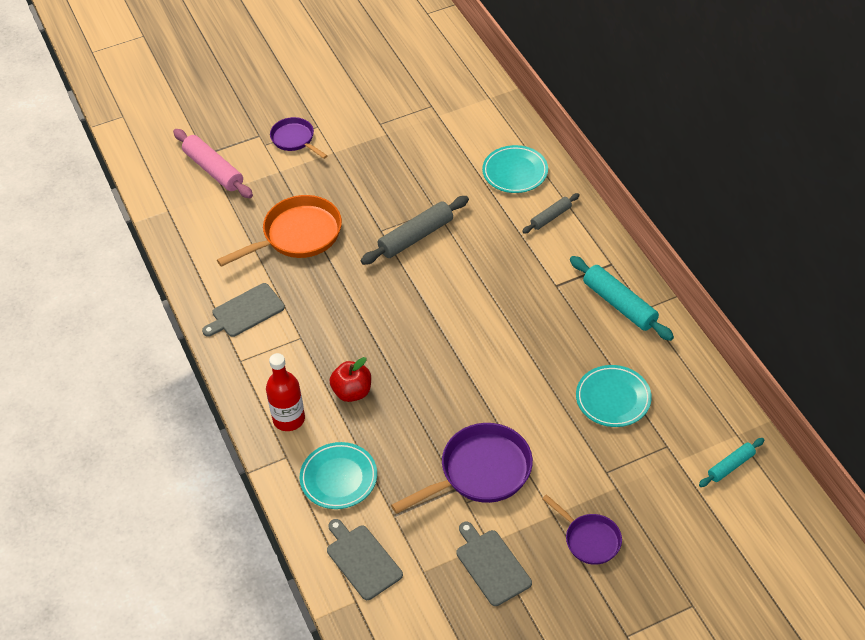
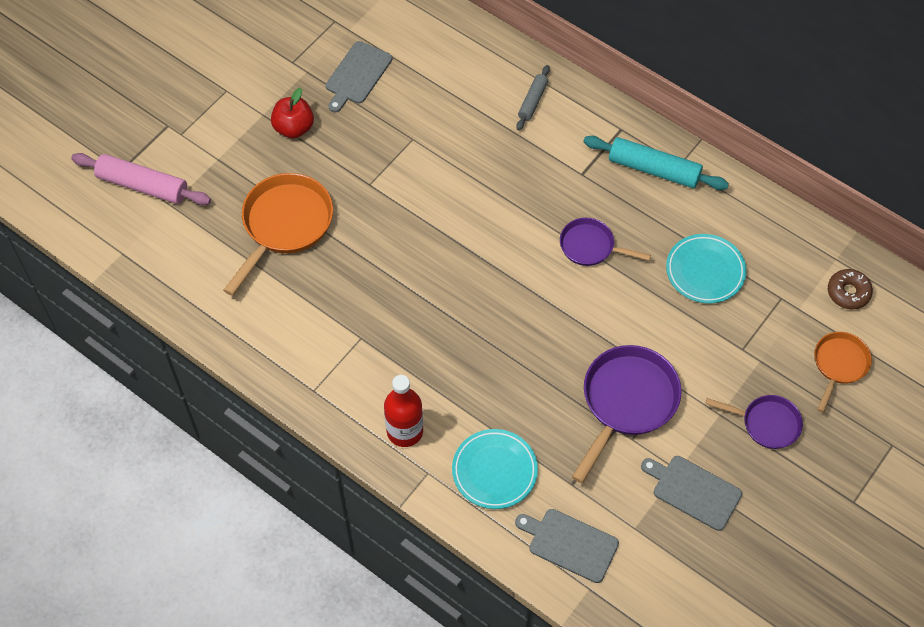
camera: 30 degrees left, 10 degrees up
(245, 312) = (284, 334): grey cutting board -> grey cutting board (357, 75)
(295, 139) = (211, 115): purple pan -> purple pan (591, 246)
(352, 392) = (451, 374): red apple -> red apple (294, 128)
(415, 237) = (410, 177): grey rolling pin -> none
(515, 172) = (467, 65): turquoise plate -> none
(685, 520) = (839, 365): none -> orange pan
(731, 466) = (848, 292): turquoise rolling pin -> brown donut

